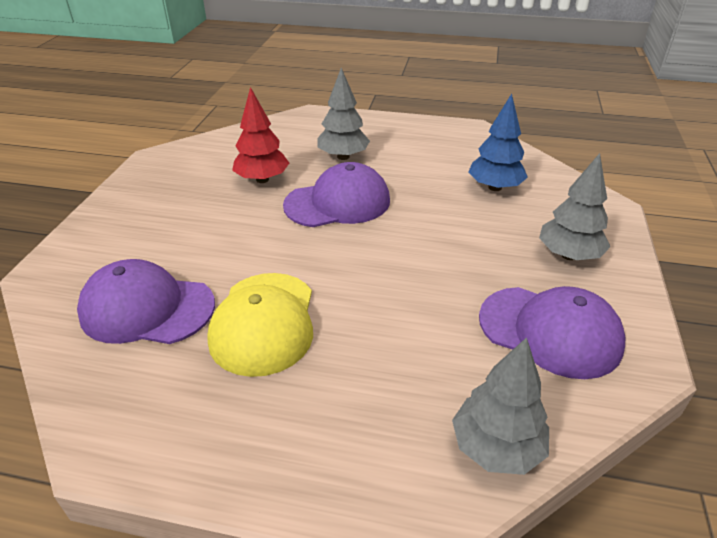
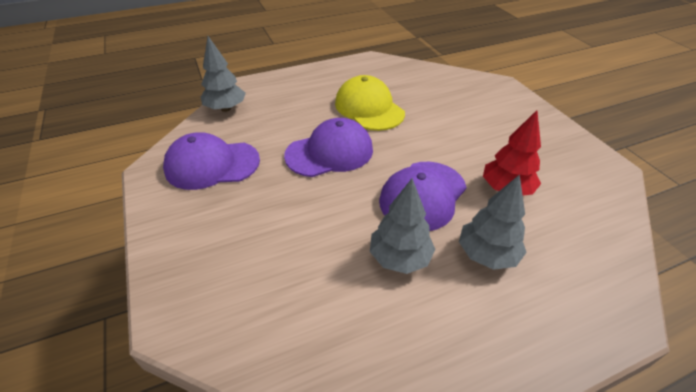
camera: 145 degrees right, 5 degrees up
(147, 308) = (429, 92): purple cap -> purple cap (329, 152)
(495, 187) = (305, 288): blue tree -> none
(568, 255) = (208, 230): grey tree -> grey tree (400, 258)

